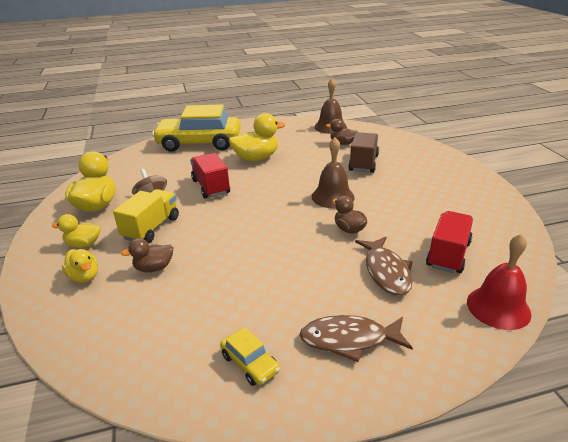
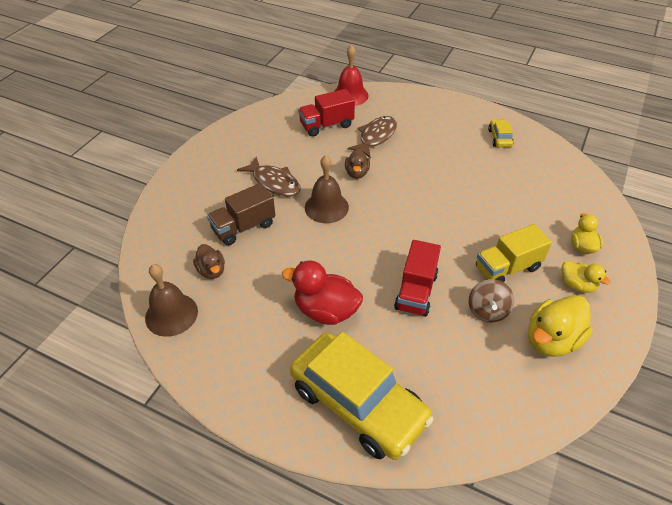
camera: 140 degrees left, 15 degrees up
(154, 268) = (524, 224): brown duck -> none
(256, 158) = (325, 310): yellow duck -> red duck
(349, 340) = (440, 121): brown fish -> brown fish (274, 182)

